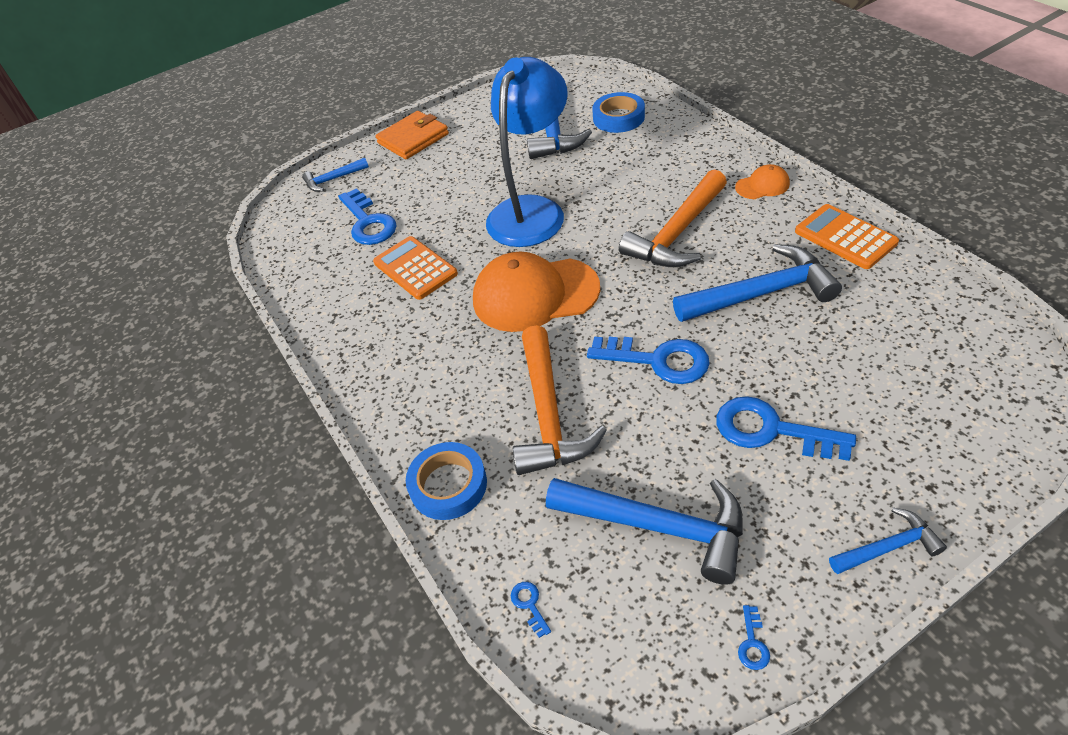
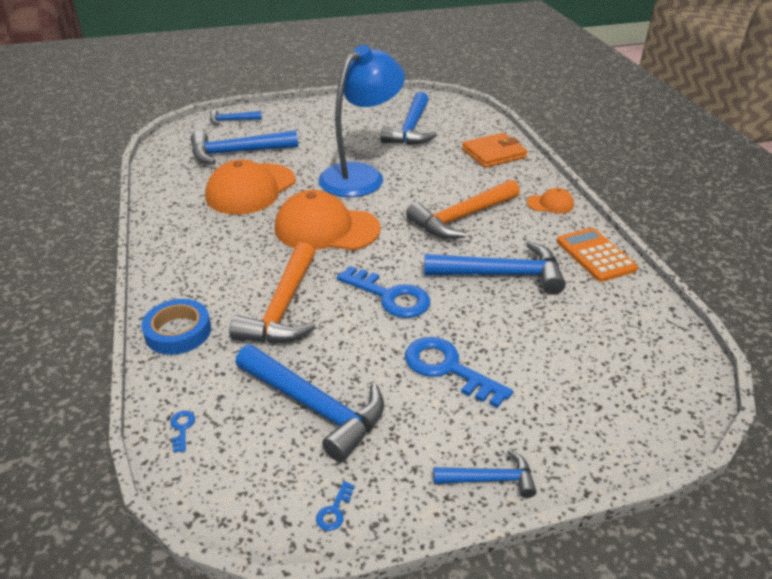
camera: 10 degrees right, 10 degrees down
(368, 222) = (237, 152): blue key -> blue hammer
(413, 138) = (305, 110): orange wallet -> orange wallet (493, 153)
(415, 268) = (251, 189): orange calculator -> orange cap
(618, 118) = (466, 133): blue tape -> none

